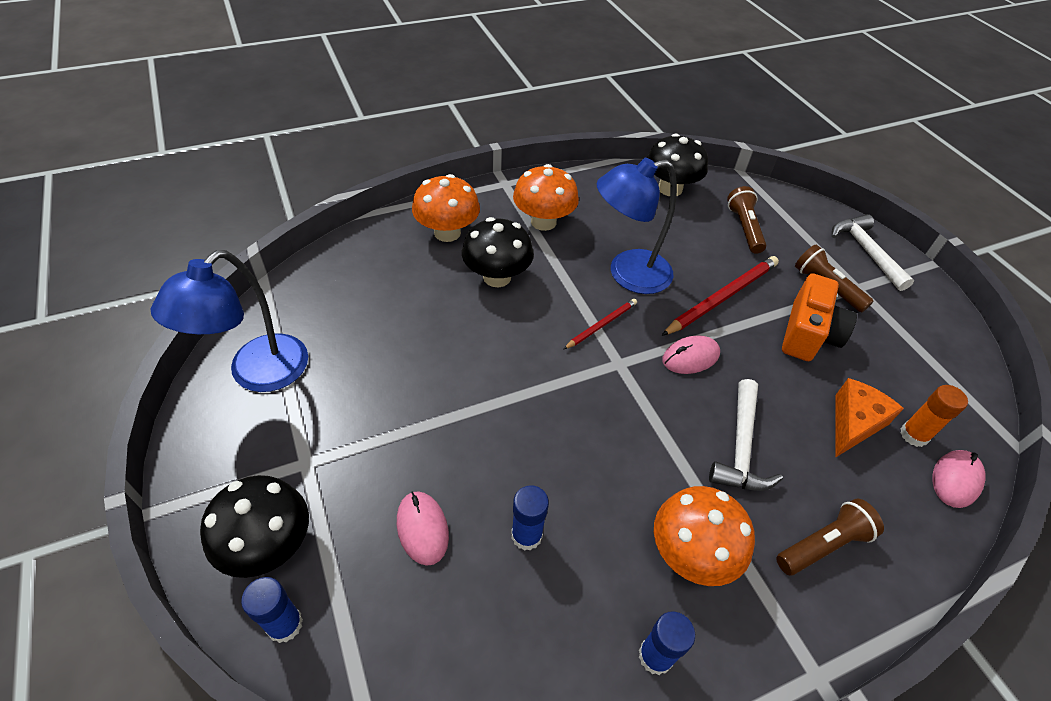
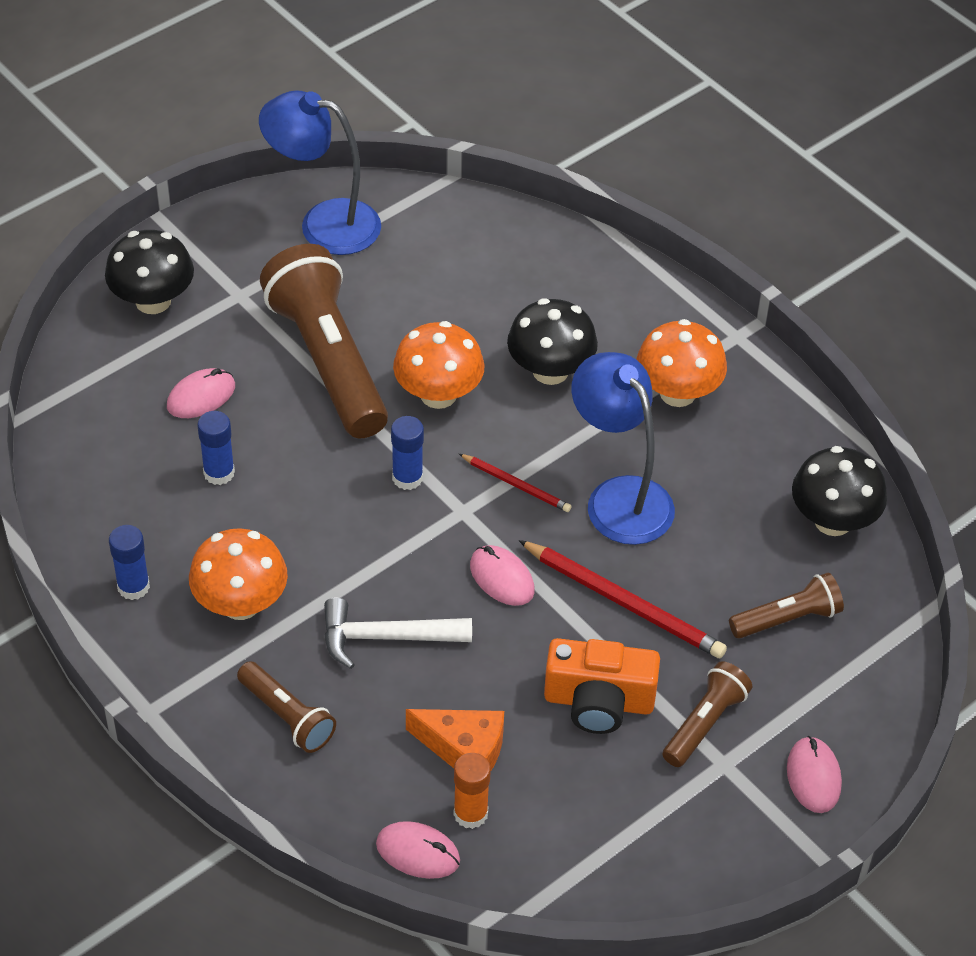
camera: 75 degrees right, 0 degrees up
(285, 624) = (91, 336): blue glue stick -> blue glue stick (407, 478)
(423, 412) = (328, 360): none -> brown flashlight
(447, 232) = (605, 305): orange mushroom -> orange mushroom (438, 394)
(866, 252) = (813, 777): white hammer -> pink mouse

